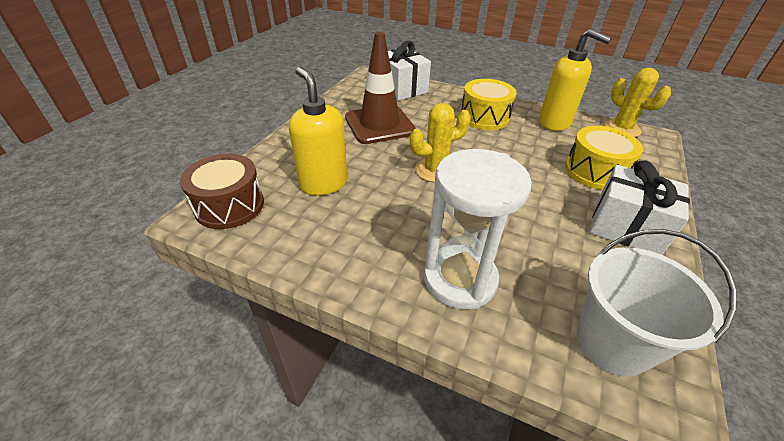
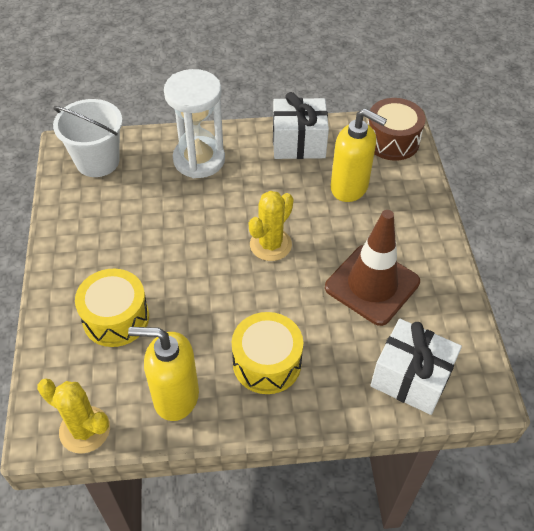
camera: 150 degrees right, 10 degrees up
(626, 227) = (85, 254): white gift -> white gift (298, 143)

